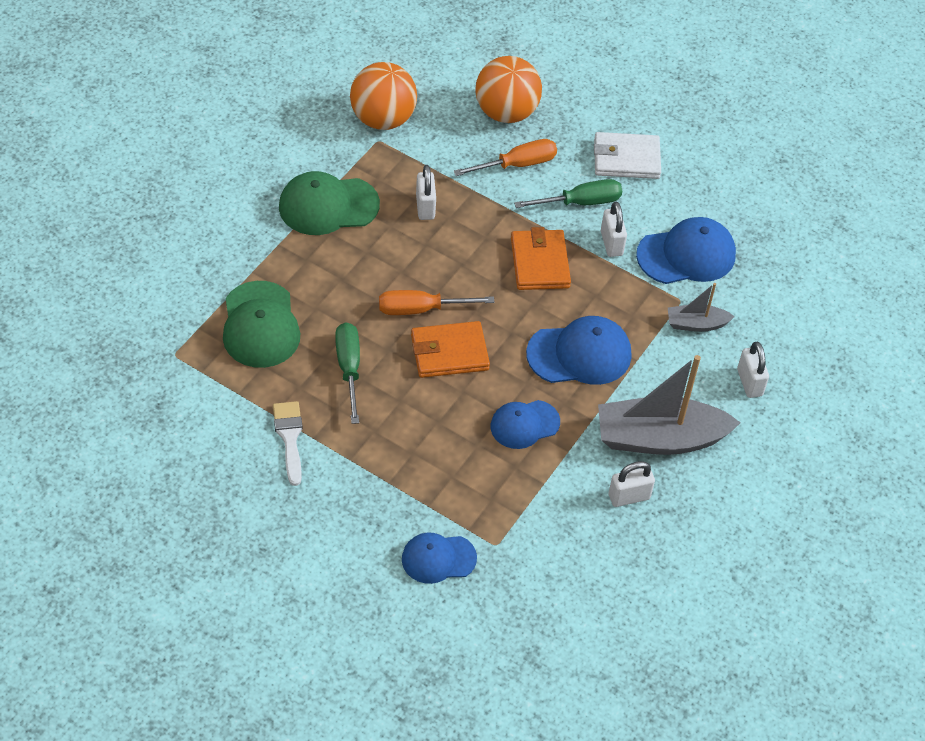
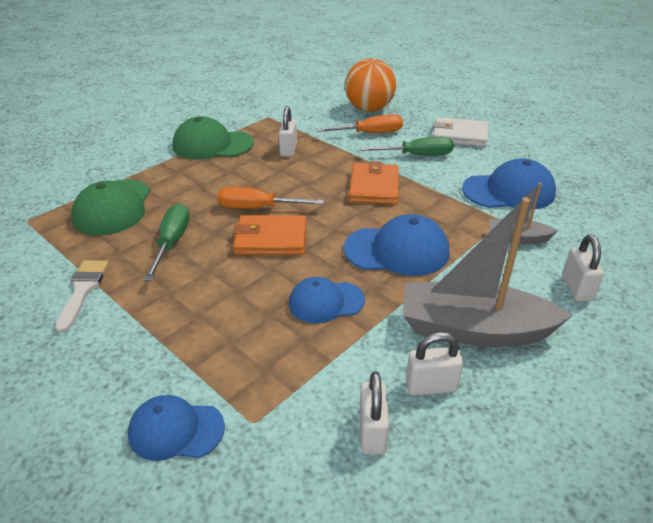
camera: 15 degrees right, 15 degrees down
(383, 119) = (276, 107): orange ball -> none
(611, 243) = (440, 180): white padlock -> white padlock (372, 432)

